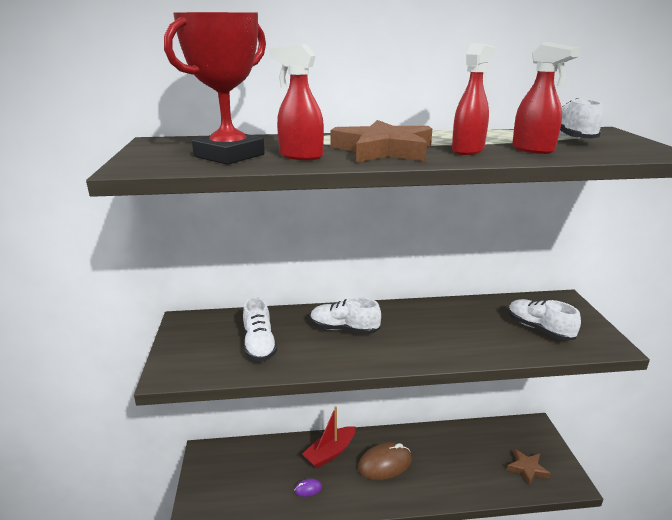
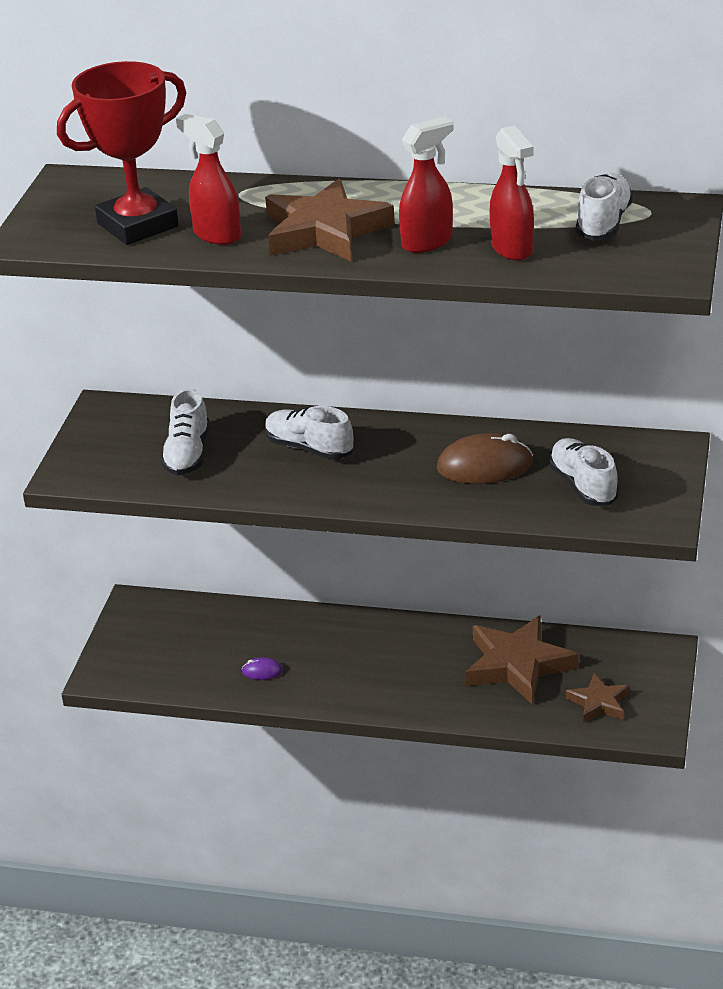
camera: 20 degrees right, 10 degrees up
(330, 453) = (314, 633): red boat -> none
(385, 464) = (387, 660): brown mouse -> brown mouse (485, 466)
(464, 451) = (517, 665): none -> brown star

